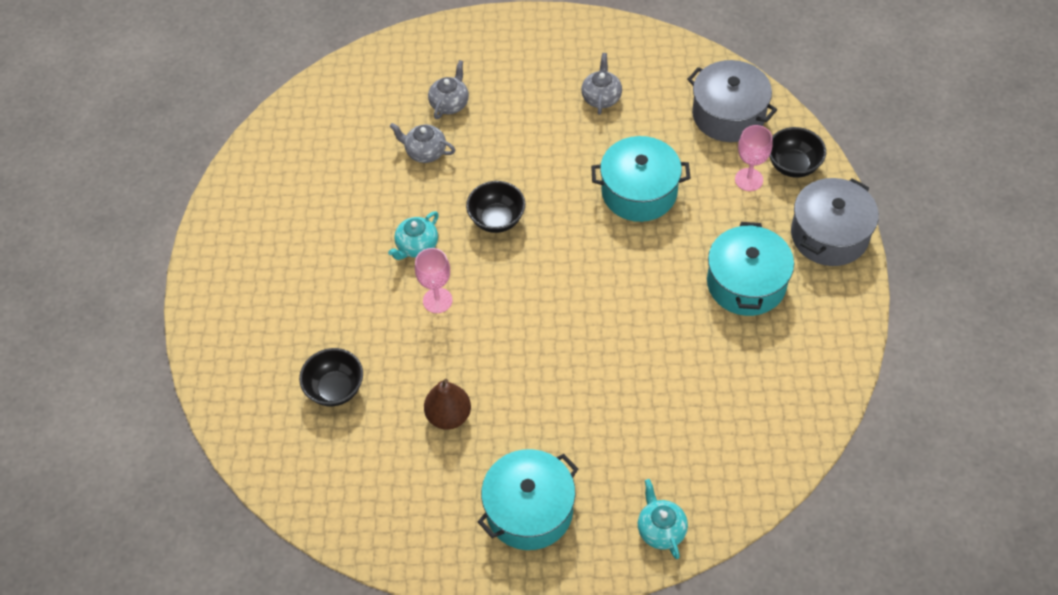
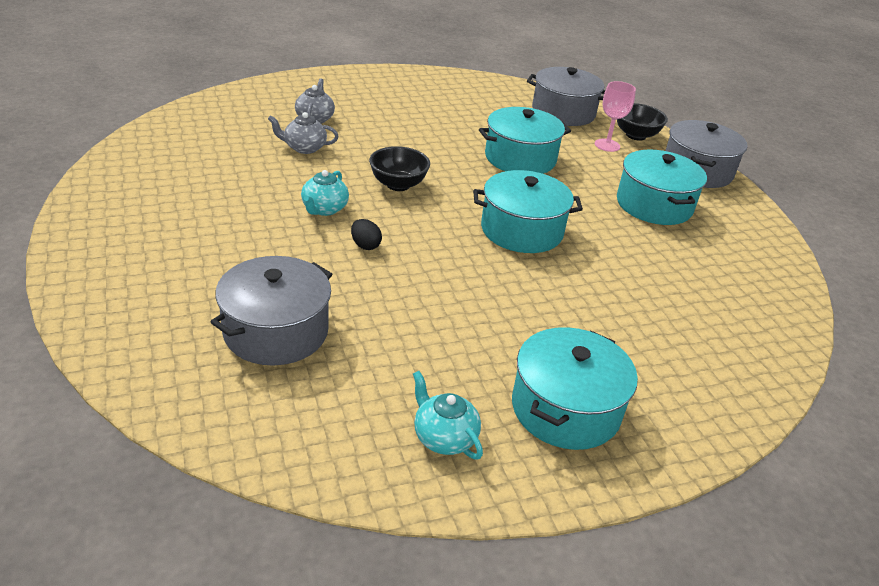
camera: 25 degrees left, 20 degrees down
(335, 389) = (276, 331): black bowl -> grey pot
(437, 300) = (365, 245): pink goblet -> black egg
(449, 416) = (424, 336): brown pear -> none
(589, 301) = (521, 230): none -> turquoise pot
(601, 97) = (451, 109): grey teapot -> none
(661, 529) = (719, 401): turquoise teapot -> turquoise teapot (444, 437)

